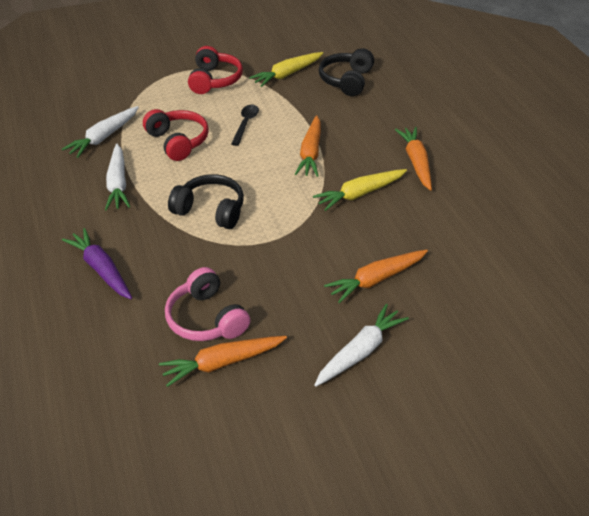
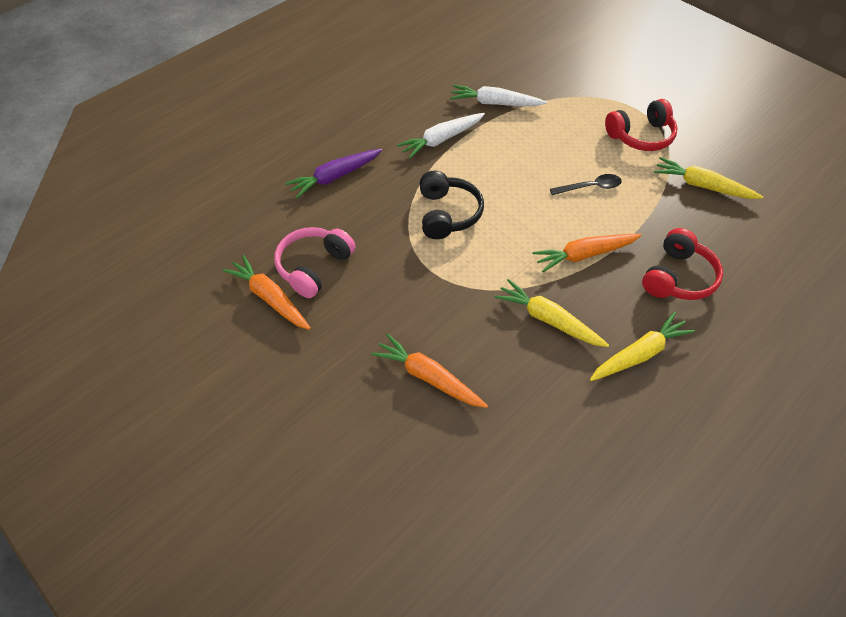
camera: 65 degrees right, 10 degrees up
(101, 269) = (335, 177): purple carrot -> purple carrot turned 150 degrees counterclockwise
(178, 142) = (525, 151): red headphones -> red headphones (678, 277)
(347, 80) = (738, 239): black headphones -> none
(360, 351) = (327, 396): white carrot -> none
(416, 162) = (639, 354): orange carrot -> yellow carrot

